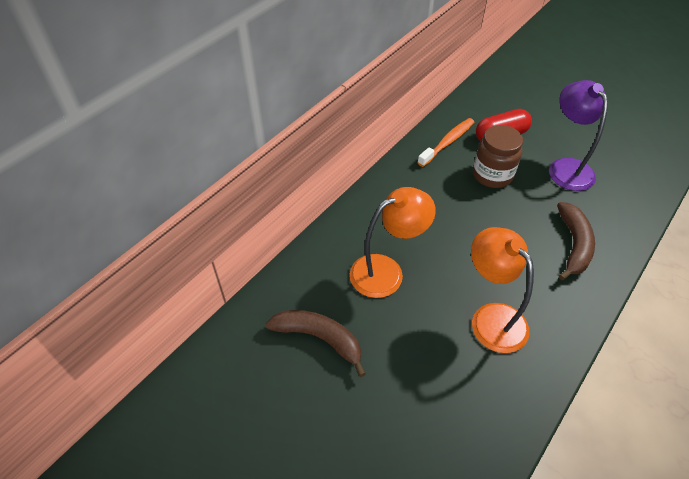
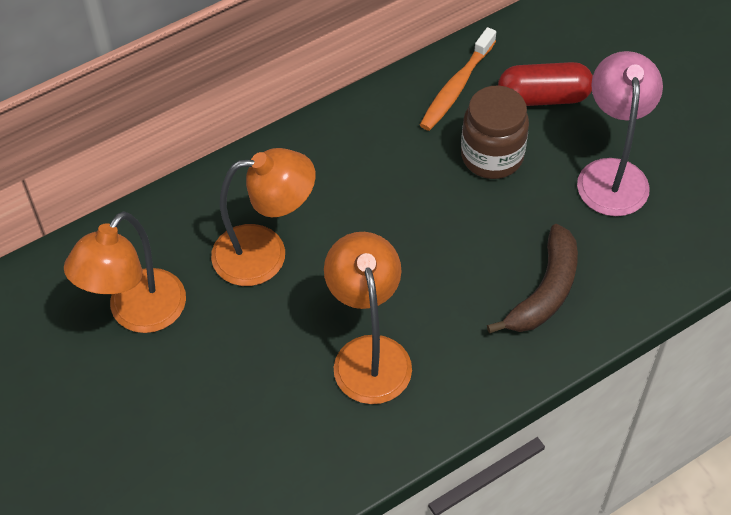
camera: 20 degrees right, 5 degrees up
(319, 338) = (138, 314): brown banana -> orange lamp
(447, 142) = (456, 87): orange toothbrush -> orange toothbrush turned 150 degrees clockwise
(566, 167) = (611, 174): purple lamp -> pink lamp

